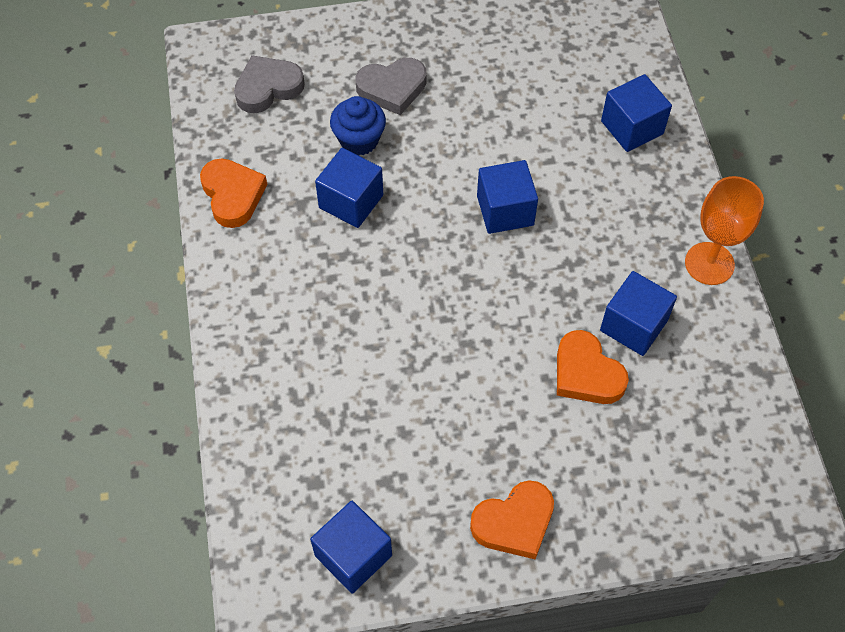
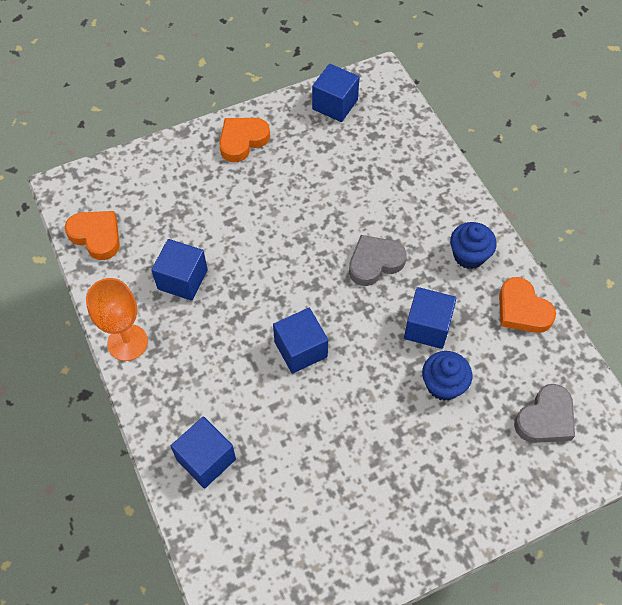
camera: 165 degrees right, 0 degrees up
(263, 271) = (469, 256): none -> blue cupcake
(392, 88) = (435, 446): grey heart -> grey heart (374, 262)
(586, 373) = (212, 238): orange heart -> orange heart (96, 236)

